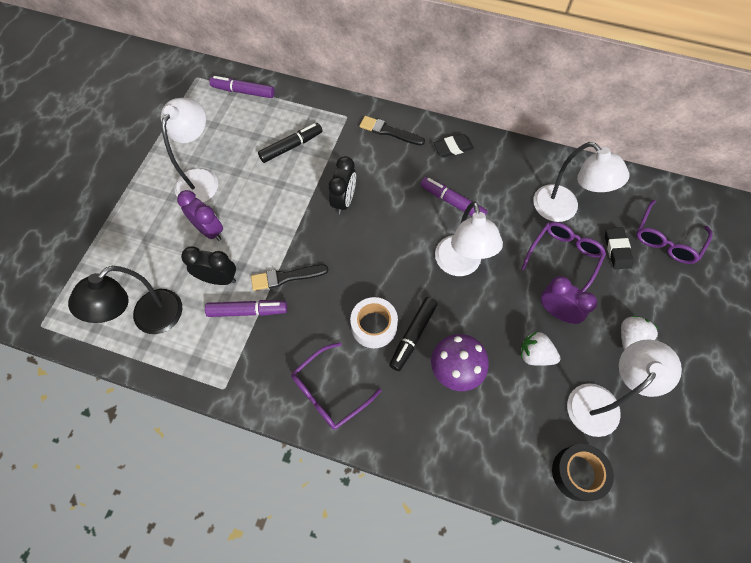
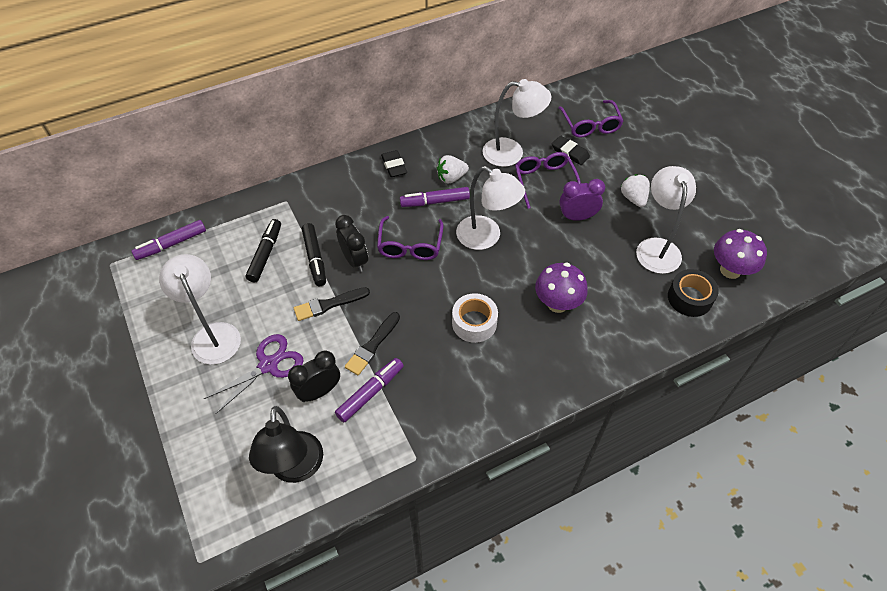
camera: 45 degrees left, 10 degrees down
(209, 230) = (268, 365): purple clock -> purple scissors
(330, 391) = (493, 389): purple glasses -> purple glasses (410, 245)
(389, 131) = (333, 188): black brush -> black brush (328, 304)
(413, 335) = (507, 306): black marker -> black marker (315, 258)
(453, 147) = (394, 166): black eraser -> black eraser turned 45 degrees counterclockwise
(535, 355) = (593, 253): white strawberry -> white strawberry (451, 178)
(649, 485) = (730, 270): none -> purple mushroom

